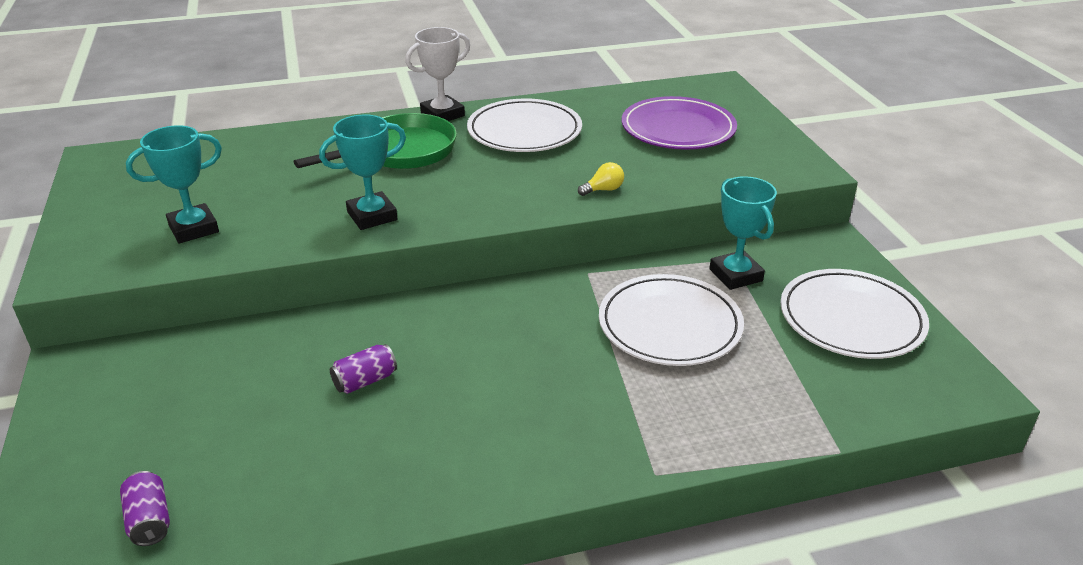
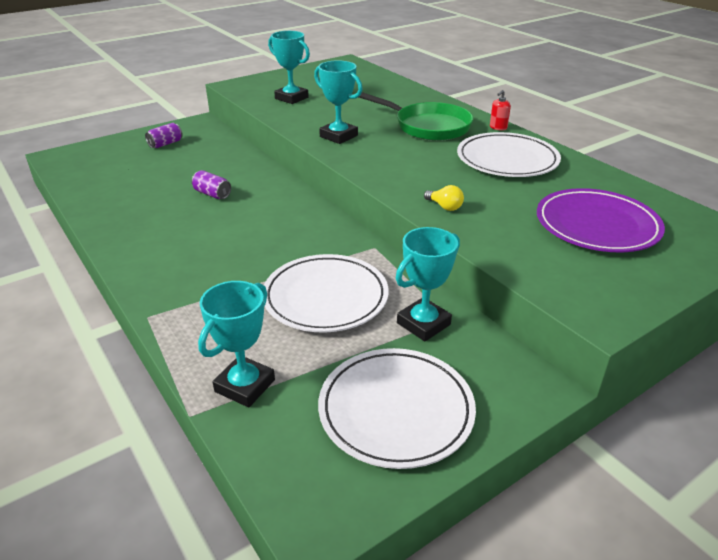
camera: 70 degrees right, 0 degrees up
(149, 520) = (95, 169): purple can -> purple can (165, 144)
(442, 114) = (498, 127): white trophy -> red soap dispenser
(802, 406) = (245, 386): none -> turquoise trophy

